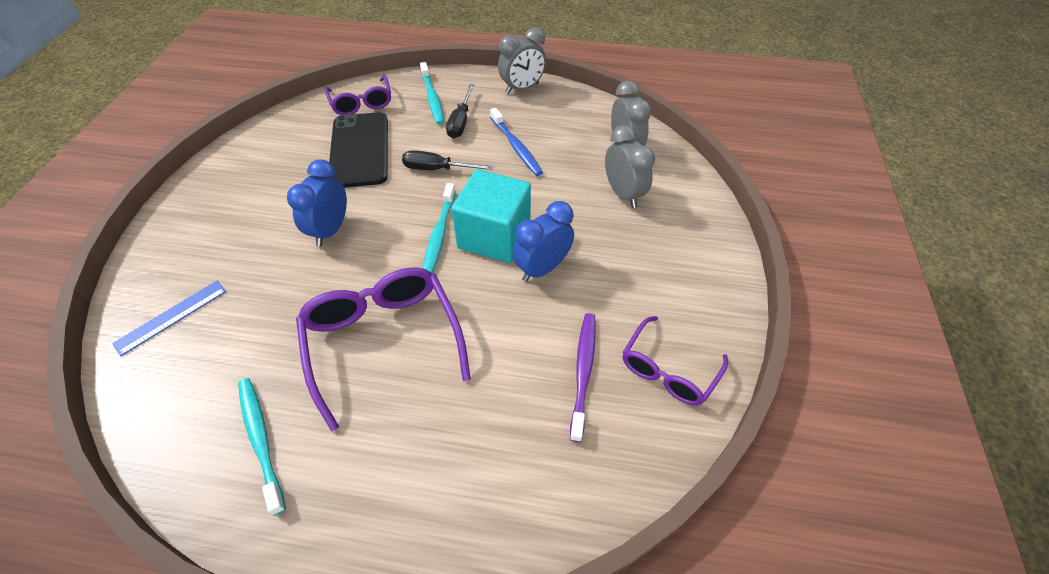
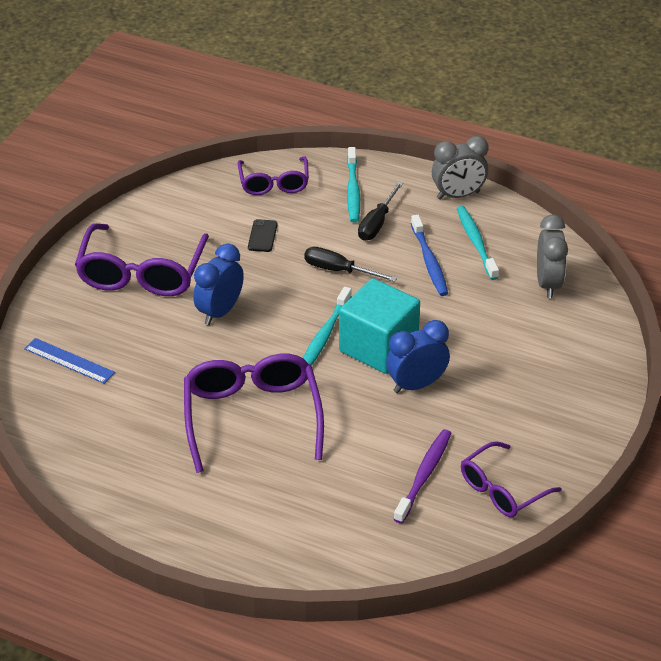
camera: 15 degrees right, 10 degrees down
(171, 317) = (69, 361): blue ruler -> blue ruler turned 60 degrees clockwise
(246, 206) = (142, 274): none -> purple glasses
(261, 440) = (138, 468): turquoise toothbrush -> turquoise toothbrush (476, 242)
(360, 150) = (262, 236): black phone -> black phone, size x0.41
(623, 194) = (526, 331): grey clock -> none

